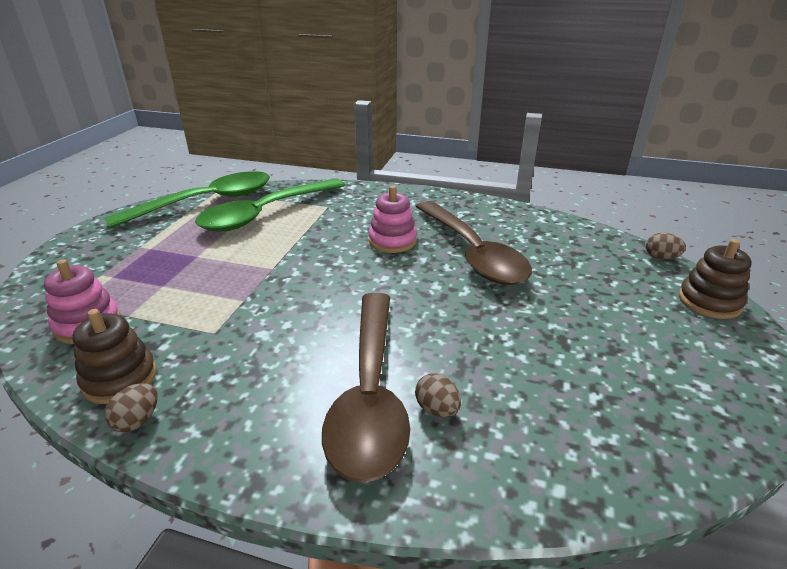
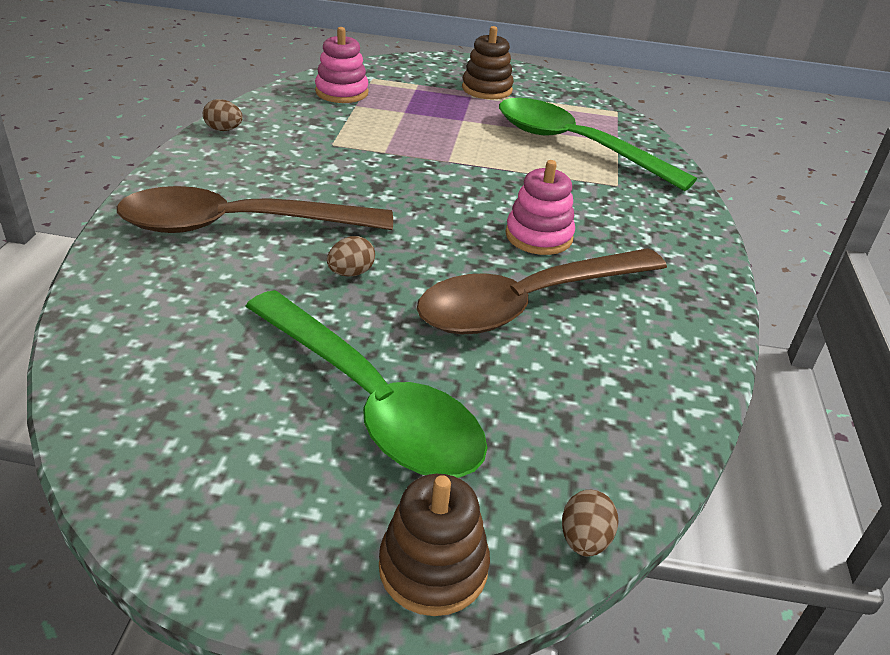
camera: 80 degrees right, 5 degrees up
(120, 379) = (272, 116): brown stacking toy -> brown stacking toy (487, 89)
(206, 202) = (586, 109): green spoon -> green spoon (369, 401)
(437, 409) = (212, 262): brown egg -> brown egg (351, 273)

